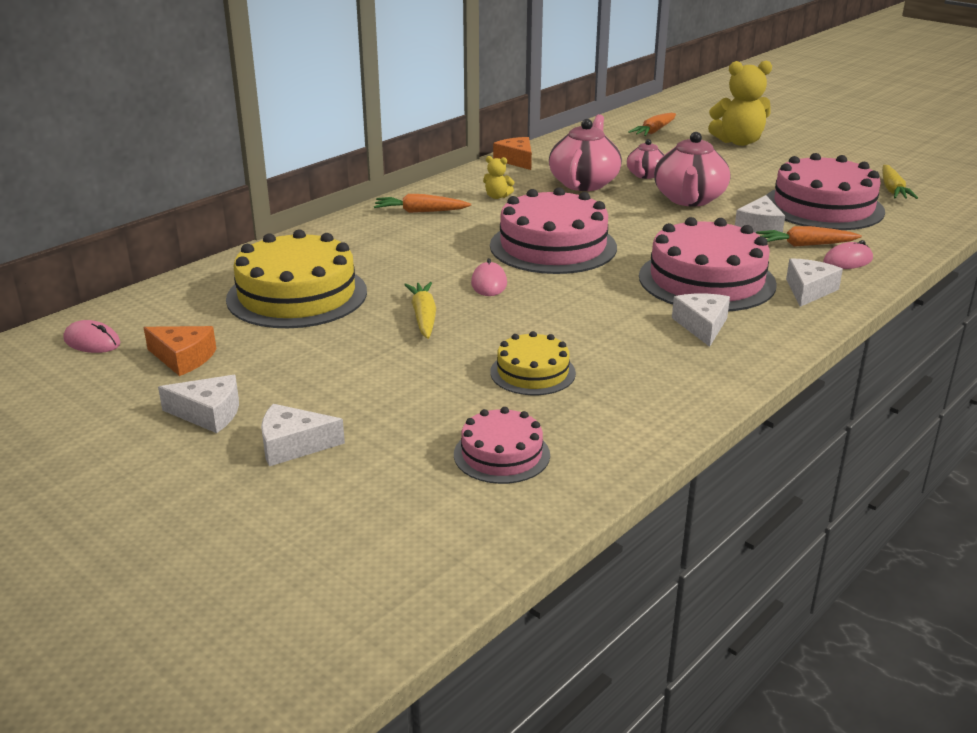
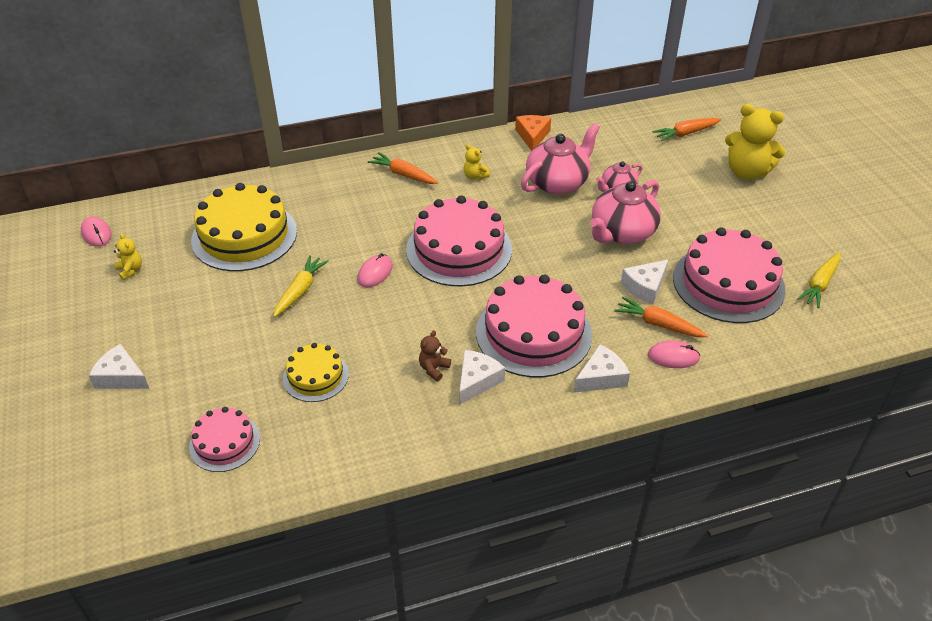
camera: 30 degrees right, 15 degrees up
(183, 358) = (130, 270): orange cheese -> yellow teddy bear
(209, 413) = (102, 327): white cheese -> none
(648, 330) = (434, 369): none -> brown teddy bear

